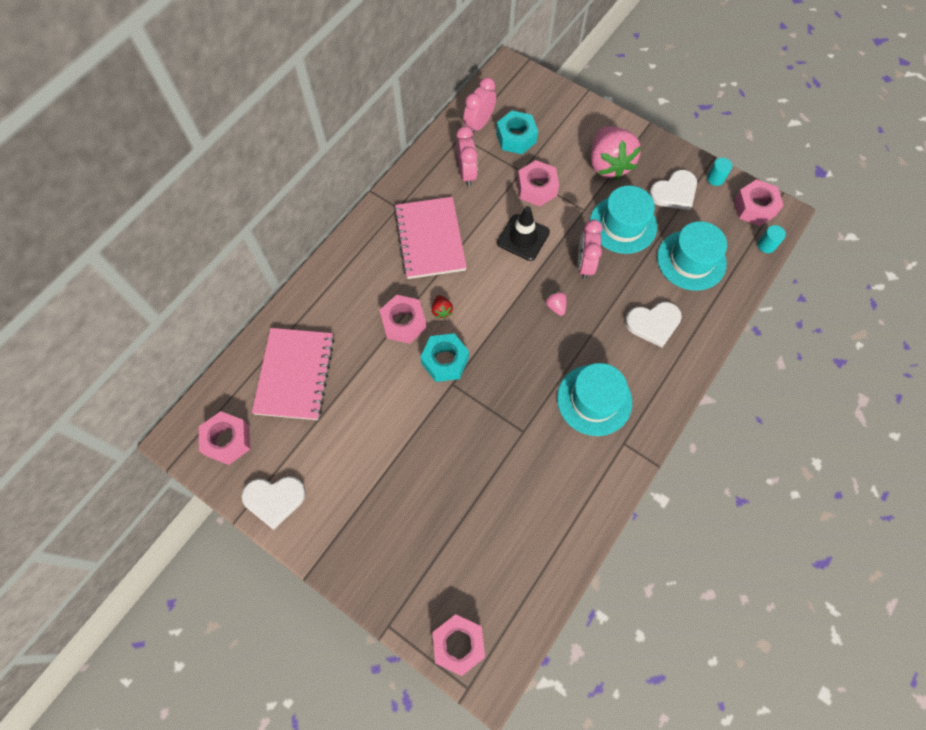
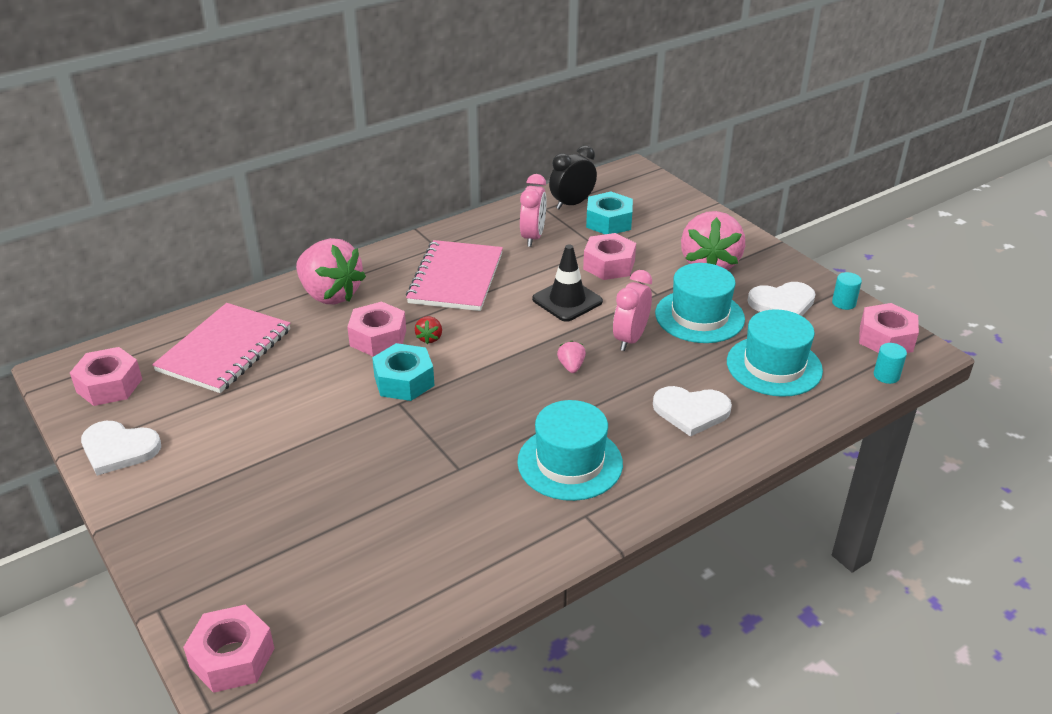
camera: 20 degrees right, 30 degrees down
(343, 288) = (330, 294): none -> pink strawberry
(479, 124) = (572, 204): pink clock -> black clock

